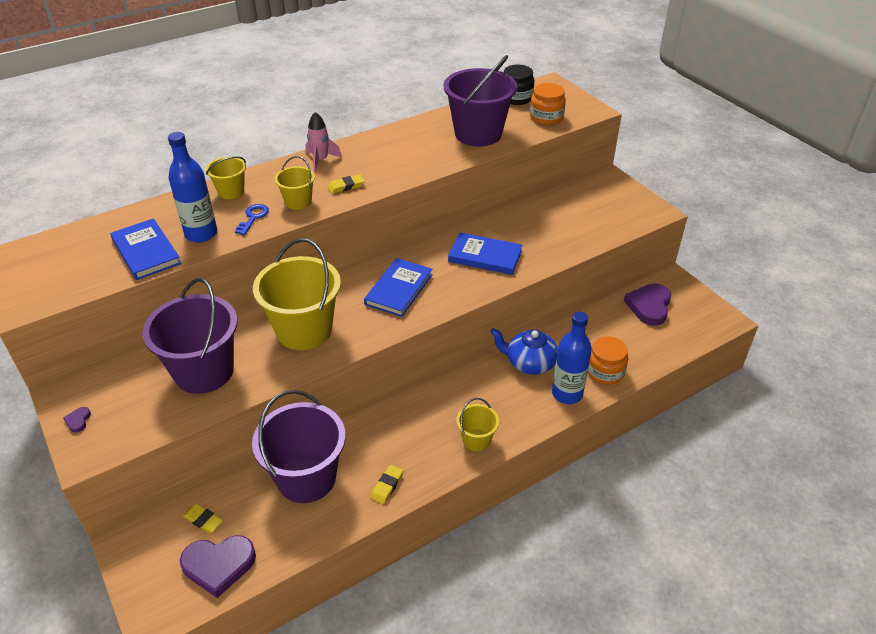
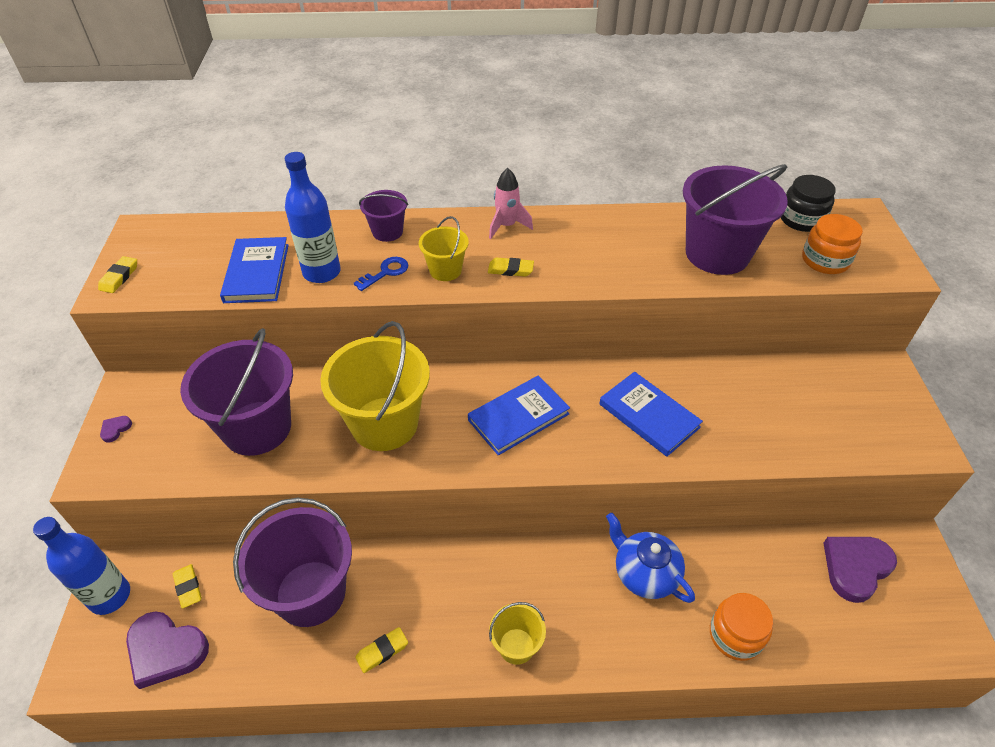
camera: 30 degrees right, 5 degrees up
(22, 294) = (119, 277): none -> yellow eraser
(231, 192) = (387, 232): yellow bucket -> purple bucket
(567, 394) = (666, 641): blue bottle -> blue bottle (110, 596)

